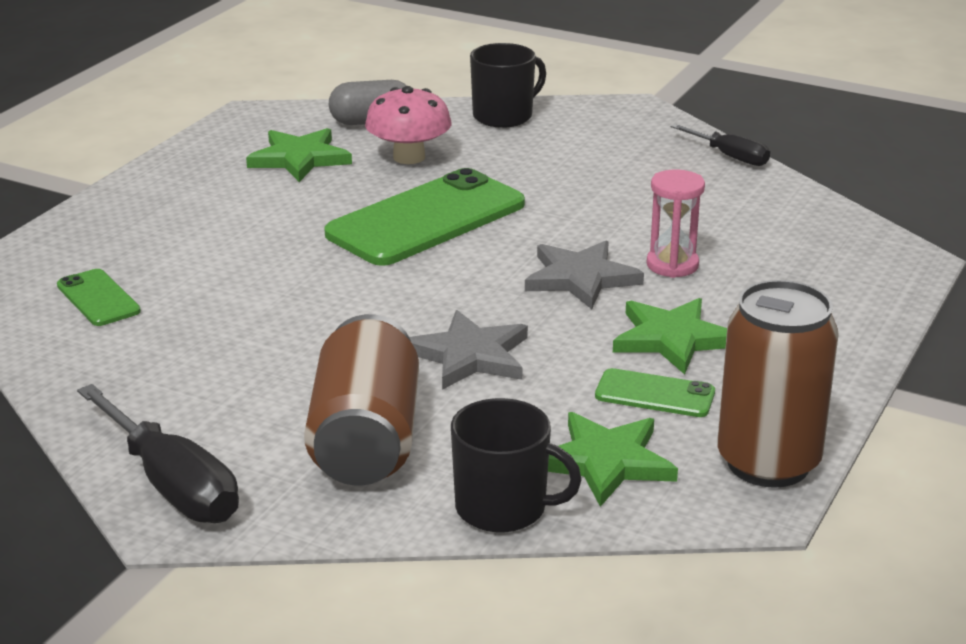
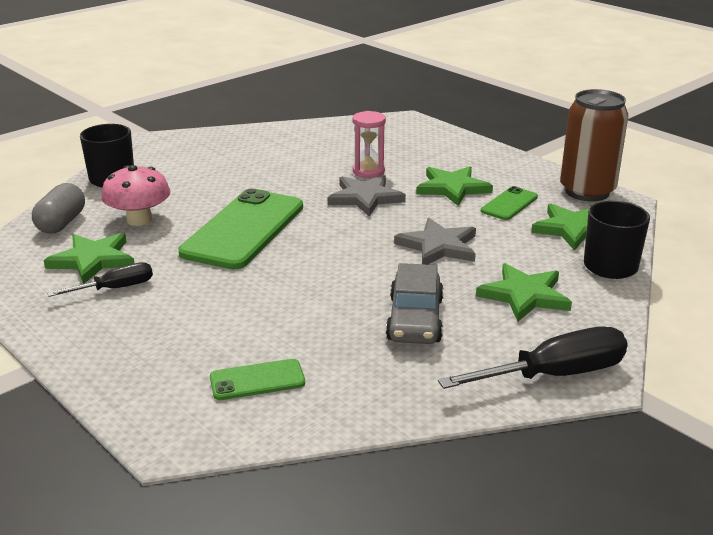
camera: 70 degrees left, 0 degrees up
(263, 368) = (415, 319): none -> grey car
(366, 440) = (524, 295): brown can -> green star
(426, 219) = (244, 229): green phone -> green phone turned 45 degrees clockwise
(729, 156) = (248, 131): black screwdriver -> black screwdriver (115, 288)

